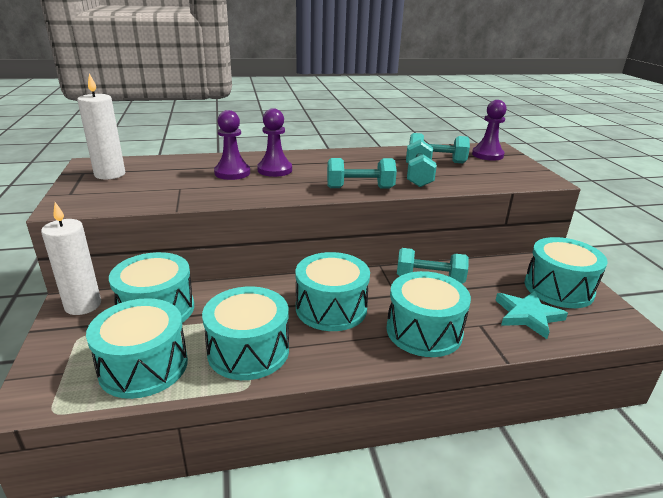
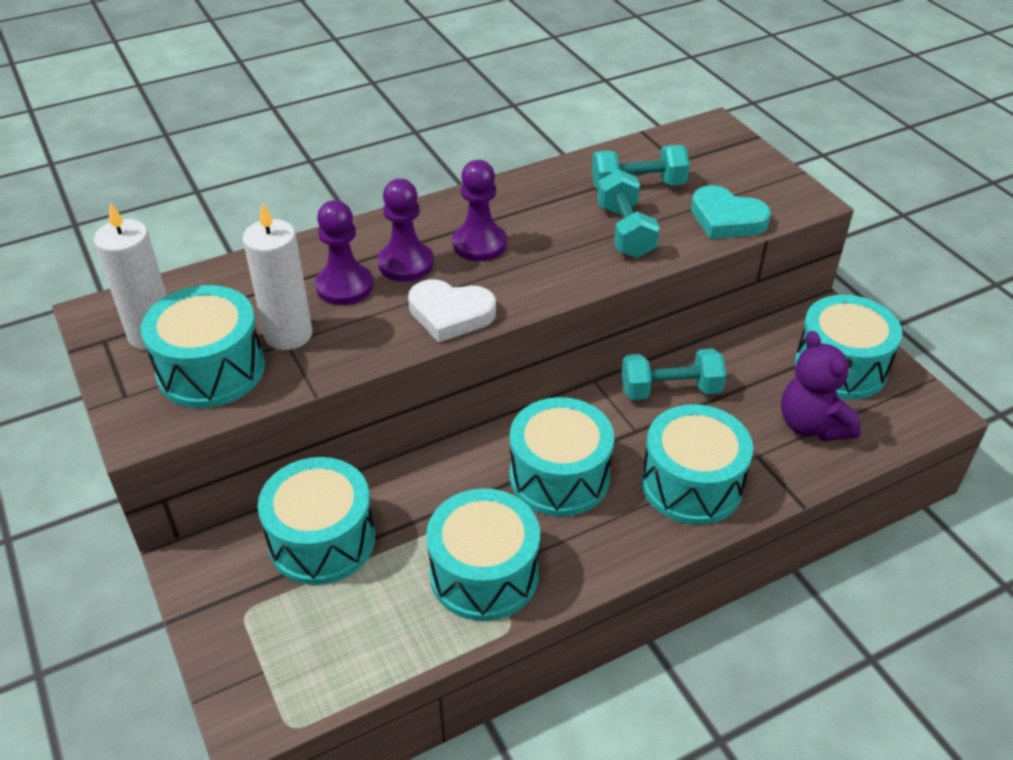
camera: 15 degrees left, 15 degrees up
(83, 305) = (211, 560): white candle -> white candle (288, 334)
(143, 366) = (362, 633): turquoise drum -> turquoise drum (211, 370)
(286, 192) = (450, 314): none -> white heart
(360, 188) = (553, 280): turquoise dumbbell -> none
(487, 155) = (707, 152): purple pawn -> purple pawn (479, 244)
(488, 180) = (726, 219): none -> turquoise heart
(528, 315) = (812, 425): turquoise star -> purple teddy bear

